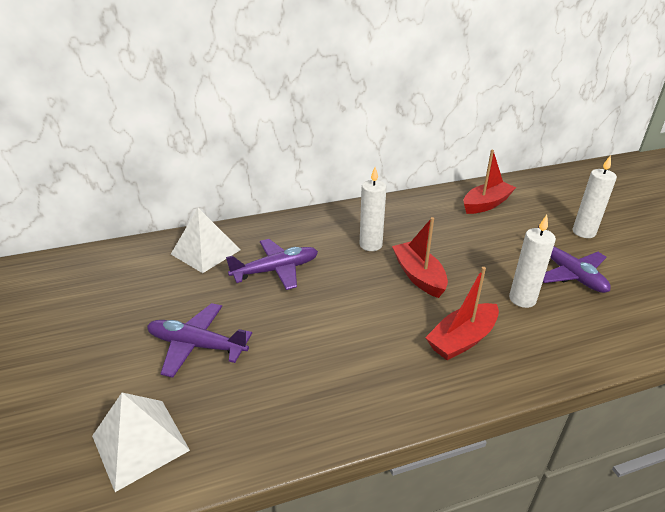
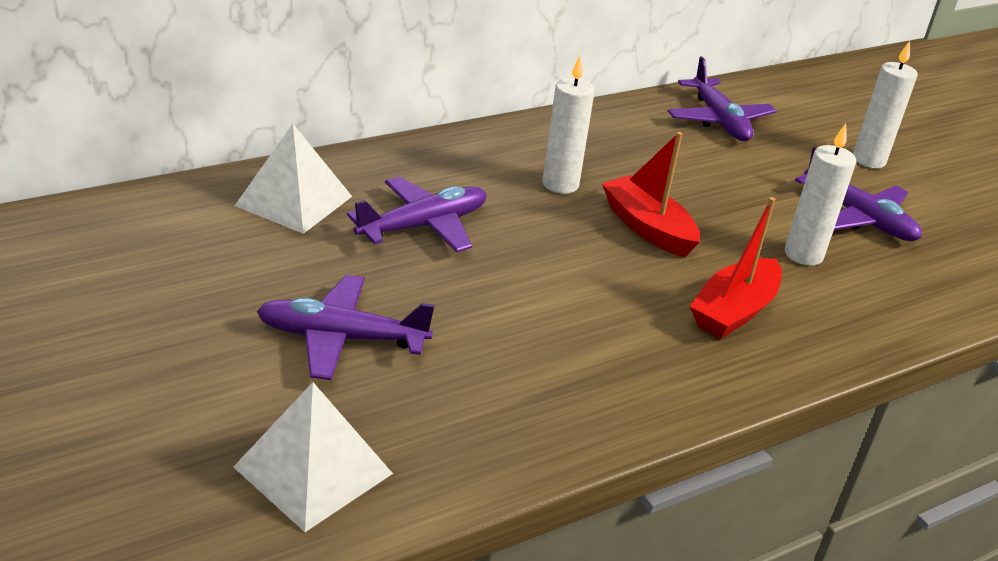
camera: 15 degrees left, 0 degrees up
(486, 204) = (719, 120): red boat -> purple plane

